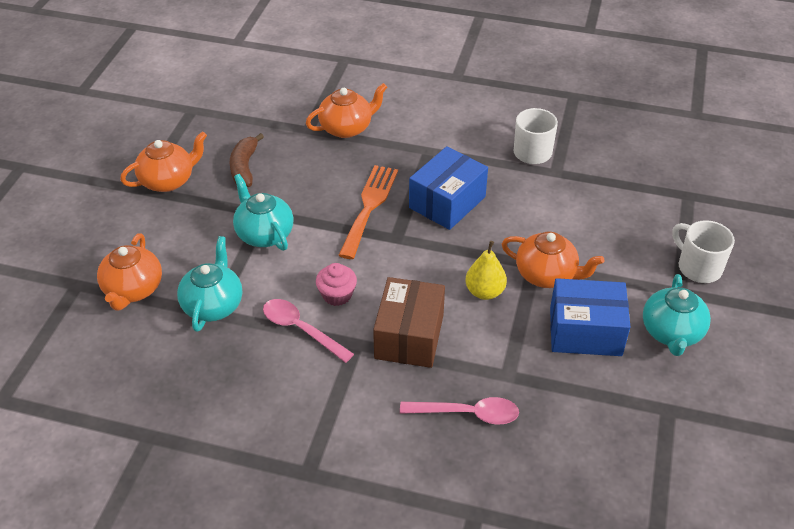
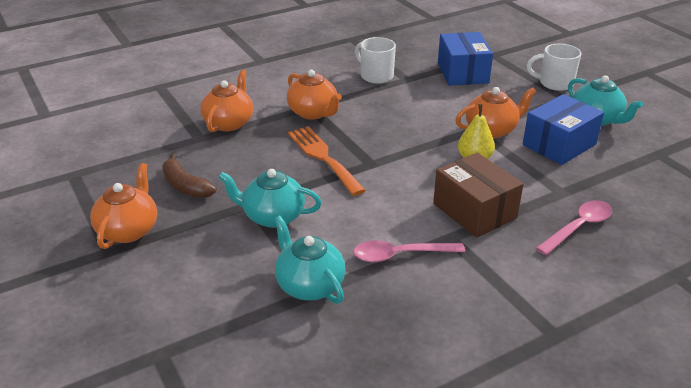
camera: 45 degrees left, 10 degrees down
(133, 290) = (222, 321): orange teapot -> orange teapot (313, 113)
(337, 295) = (389, 219): pink cupcake -> none
(447, 202) = (370, 127): blue box -> blue box (462, 73)

